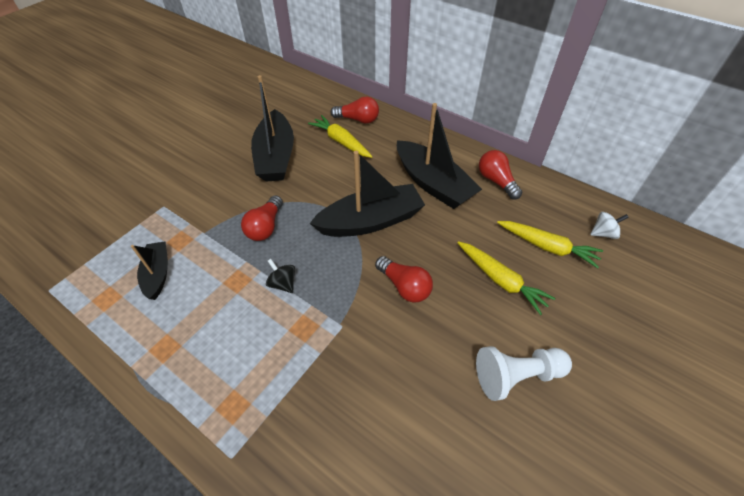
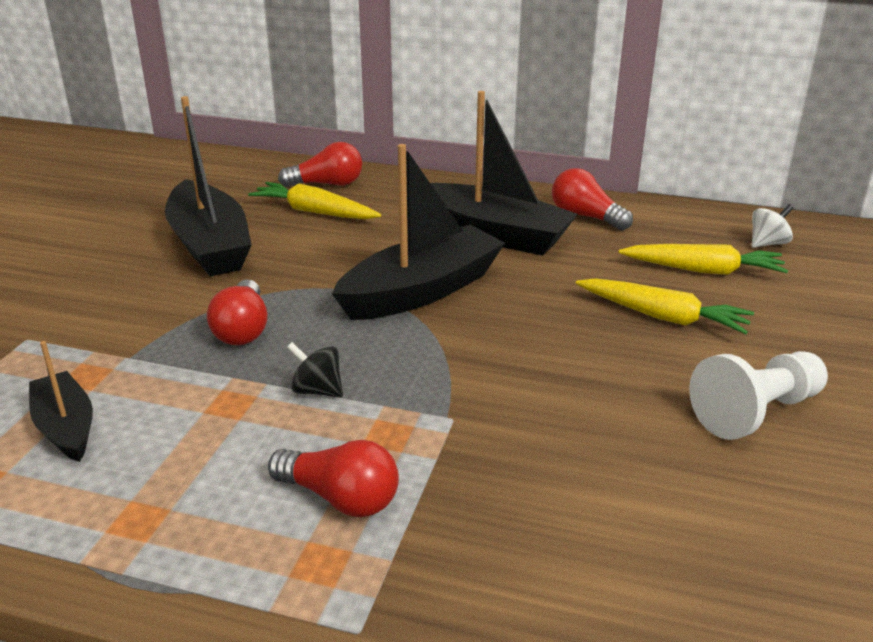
camera: 20 degrees left, 20 degrees down
(404, 286) = (524, 352): red light bulb -> red light bulb (340, 498)

